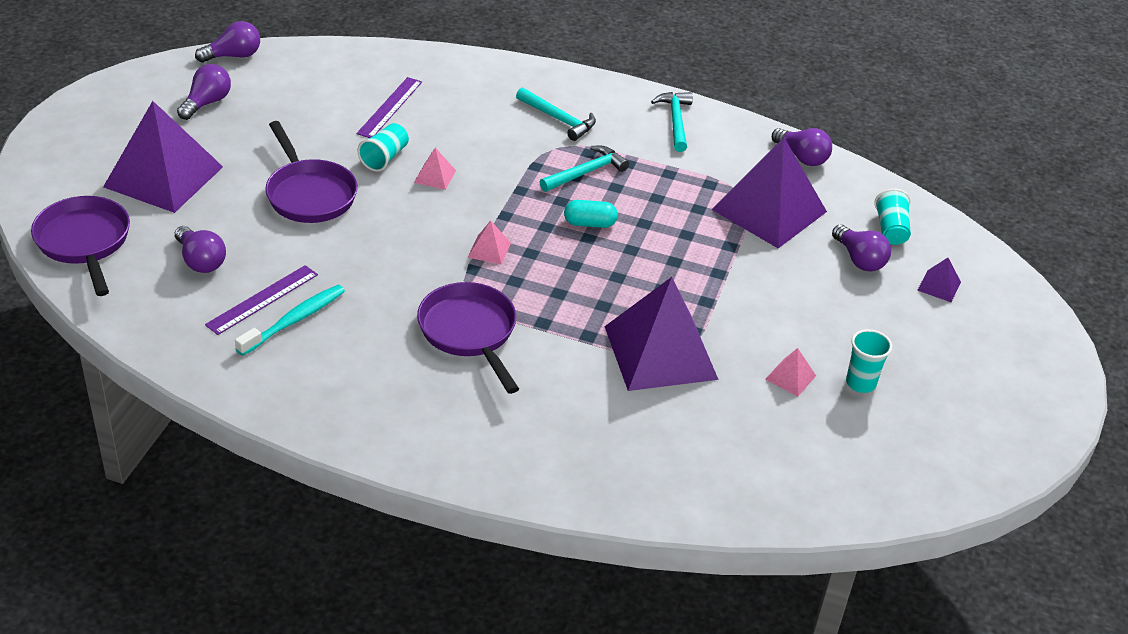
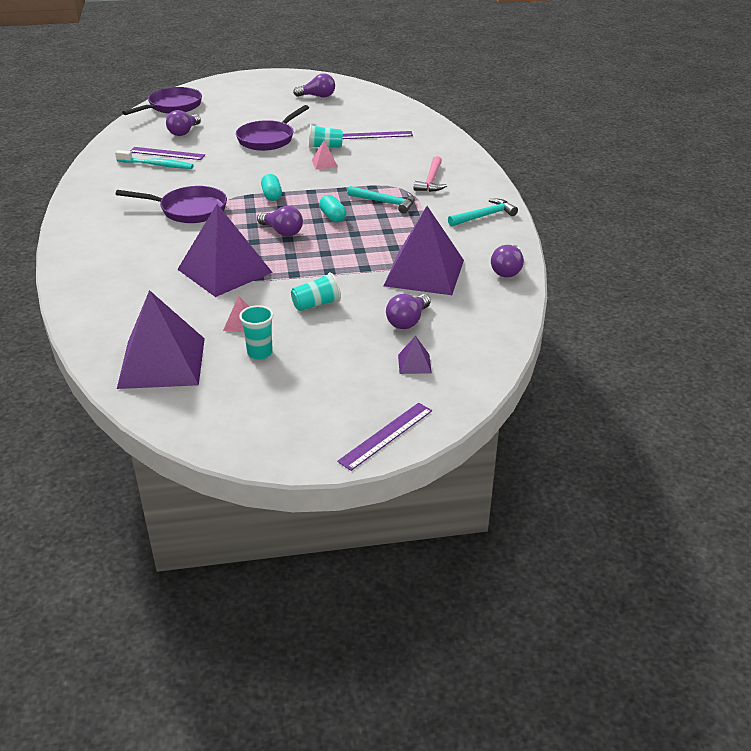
camera: 65 degrees right, 5 degrees down
(164, 176) = (243, 106): purple pyramid -> purple pyramid (162, 362)
(233, 56) = (368, 90): purple light bulb -> purple light bulb (282, 232)
(470, 333) = (189, 210): purple pan -> purple pan turned 60 degrees clockwise
(489, 250) = (272, 195): pink pyramid -> turquoise capsule
(558, 119) = (431, 181): turquoise hammer -> pink hammer
(890, 229) = (463, 327): turquoise cup -> turquoise cup (316, 304)
(1047, 349) = (386, 435): none -> purple ruler

